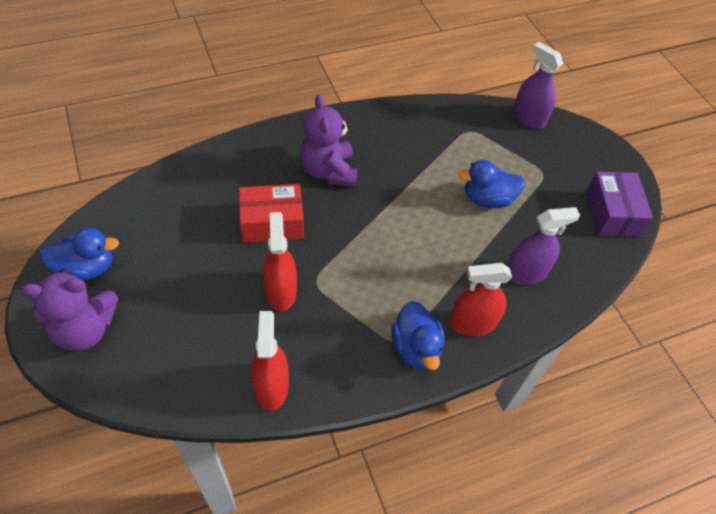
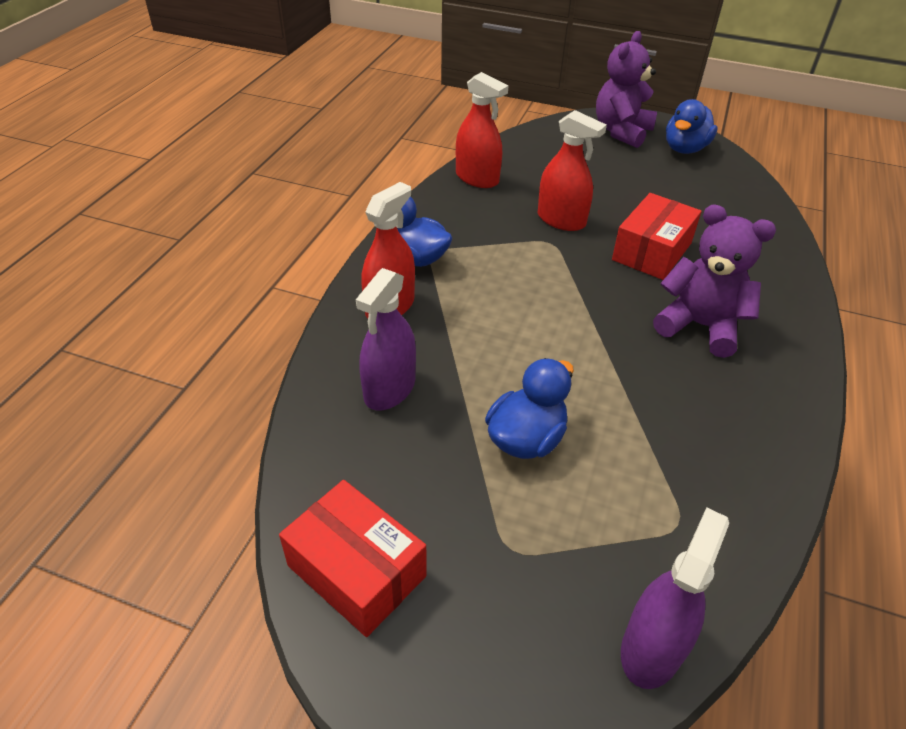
camera: 135 degrees right, 10 degrees down
(528, 118) = (651, 648): purple spray bottle -> purple spray bottle turned 60 degrees counterclockwise
(612, 213) = (356, 571): purple box -> red box

